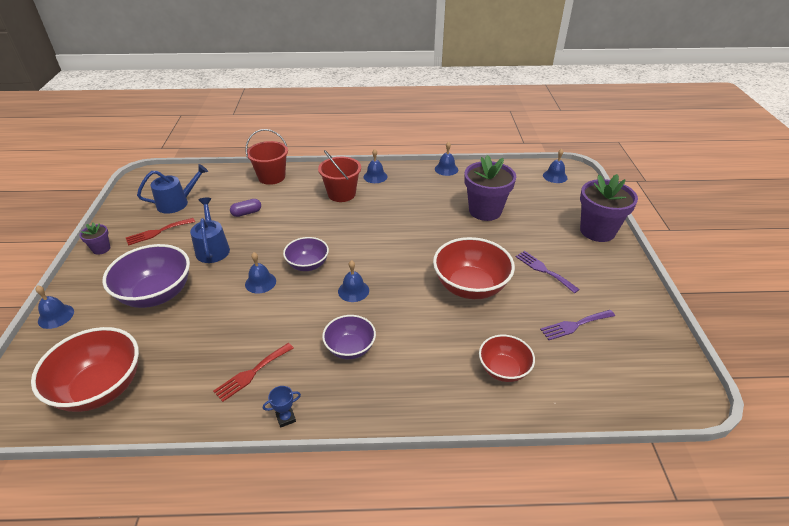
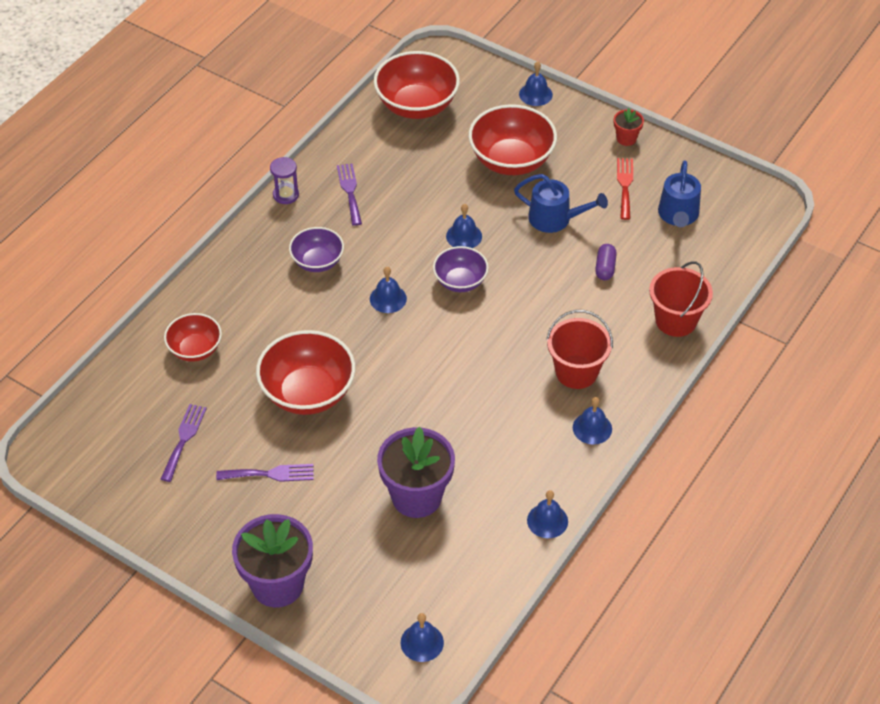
camera: 125 degrees right, 10 degrees up
(101, 249) = (626, 138): purple flower pot -> red flower pot
(156, 294) = (511, 161): purple bowl -> red bowl
(252, 373) = (350, 191): red fork -> purple fork
(286, 418) = (286, 195): blue trophy -> purple hourglass

